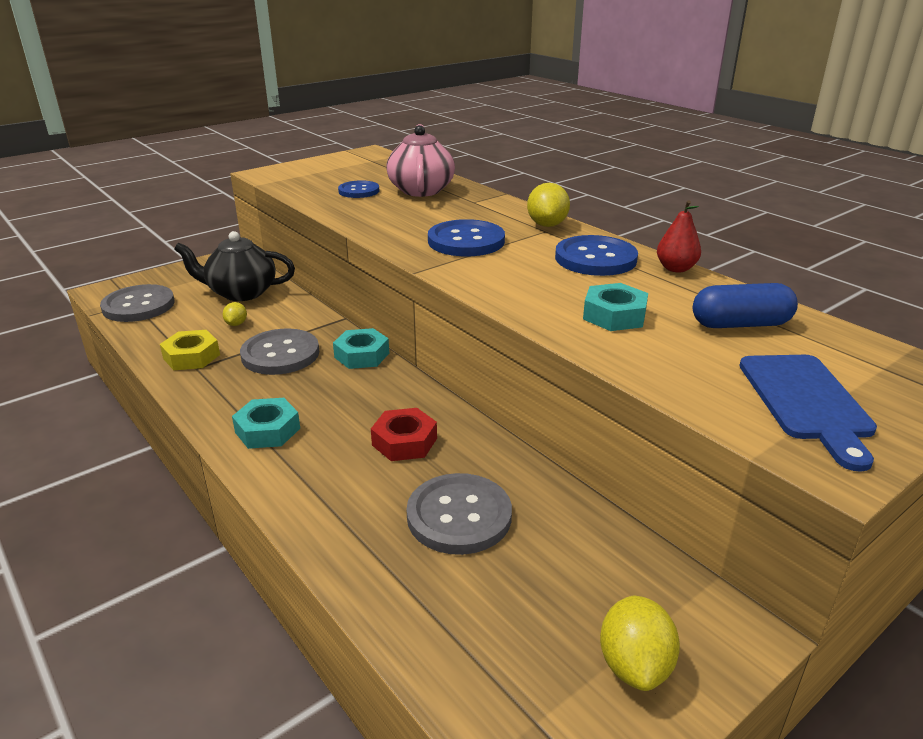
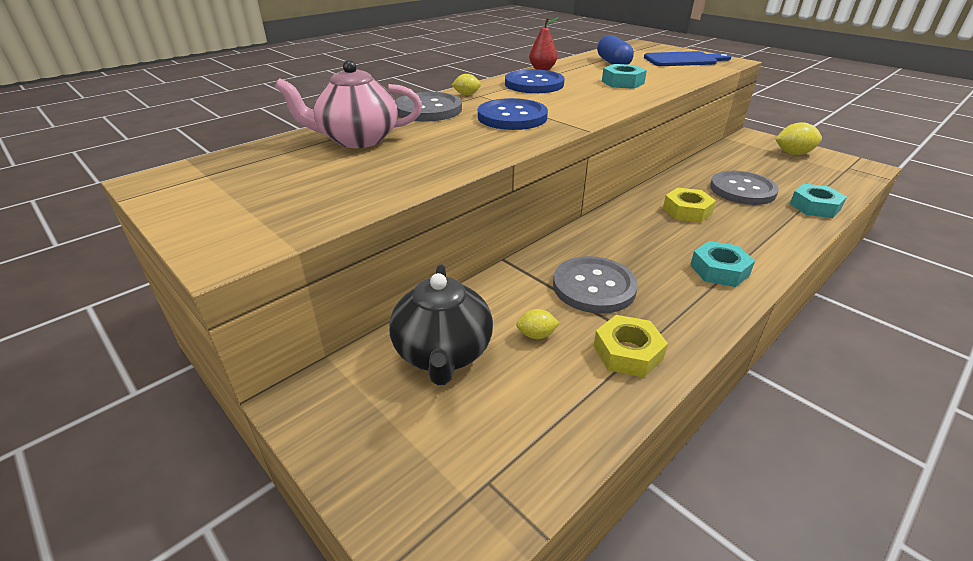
camera: 95 degrees left, 5 degrees up
(138, 306) = (499, 468): grey button -> grey button (428, 109)
(359, 191) = (354, 170): blue button -> none
(362, 355) = (576, 240): turquoise nut -> turquoise nut (814, 206)
(404, 441) = (687, 211): red nut -> yellow nut
(547, 225) = (466, 94): yellow lemon -> yellow lemon, size x0.56

